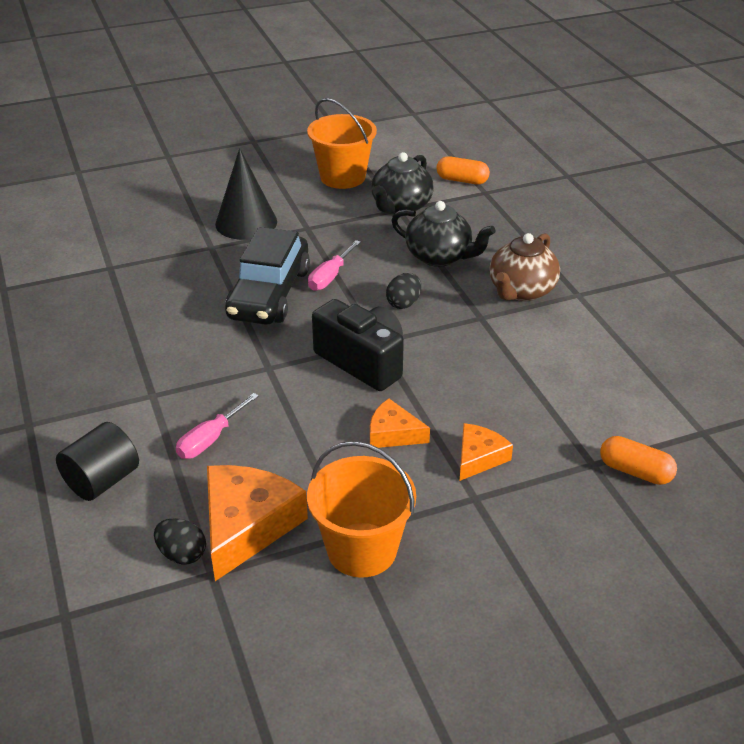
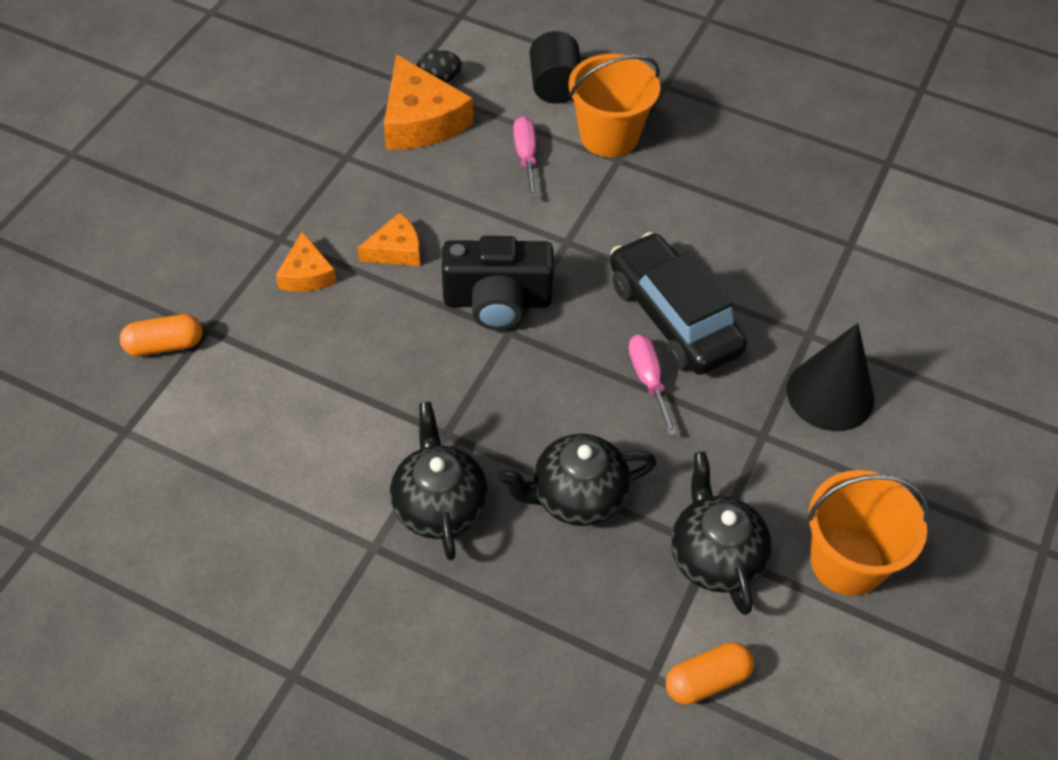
camera: 135 degrees right, 15 degrees up
(362, 550) = (325, 153): orange bucket -> orange bucket (609, 136)
(403, 303) = (538, 397): black egg -> none
(521, 291) = (439, 505): brown teapot -> black teapot

